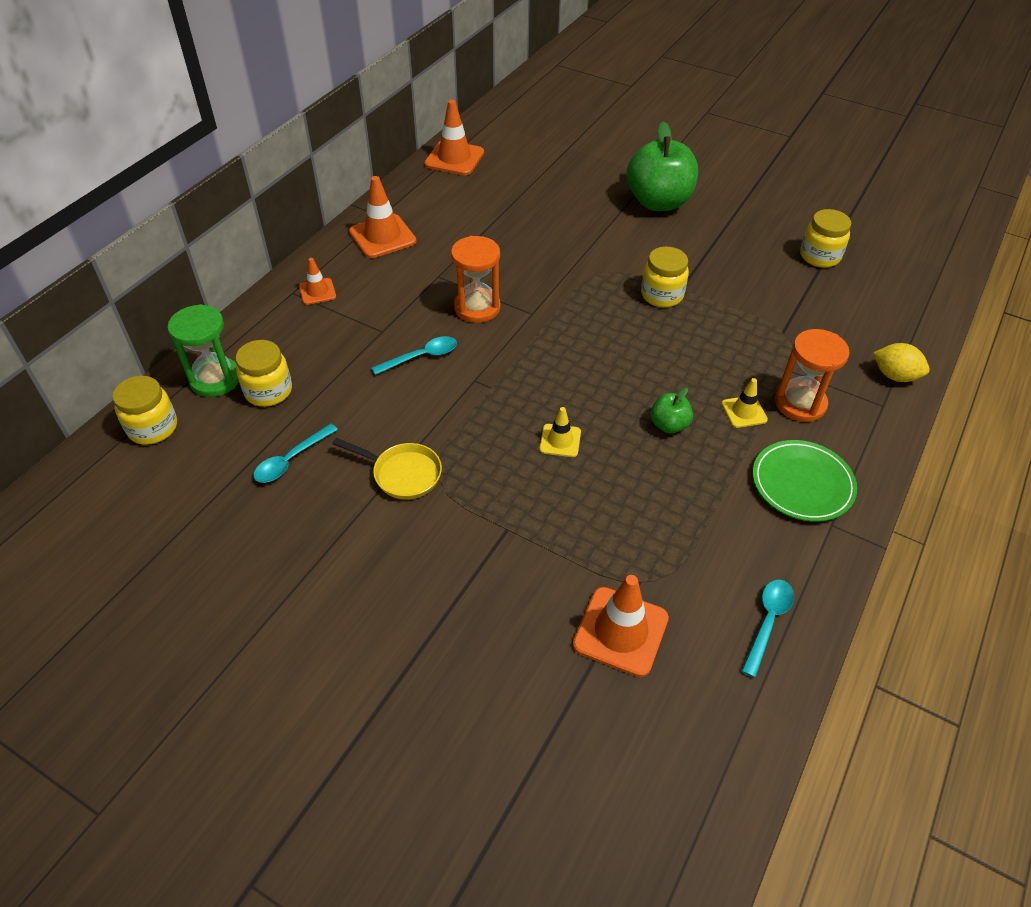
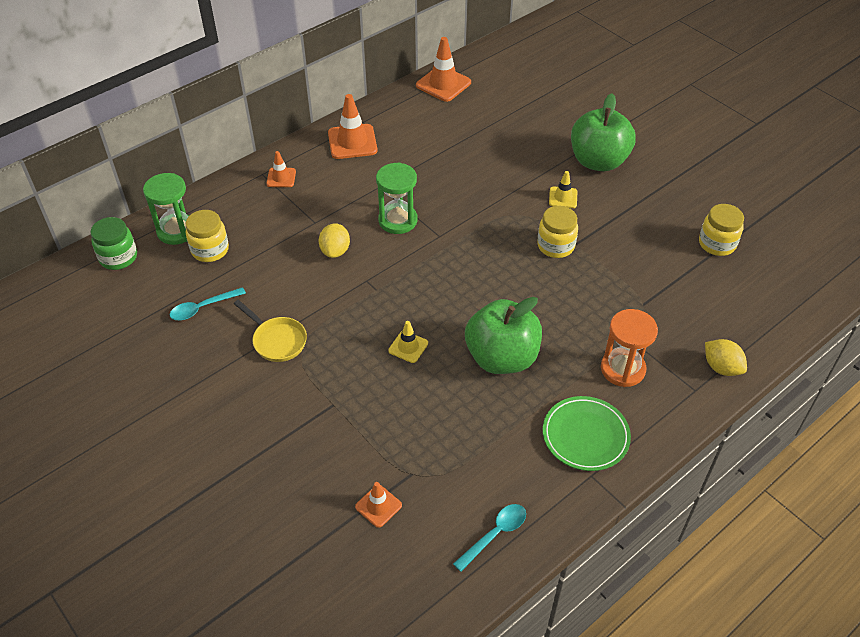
camera: 20 degrees right, 0 degrees up
(153, 428) = (118, 257): yellow jar -> green jar
(422, 357) = (335, 251): turquoise spoon -> yellow lemon
(477, 308) = (398, 220): orange hourglass -> green hourglass
(620, 631) = (378, 506): orange traffic cone -> orange traffic cone, size x0.57
(669, 425) = (501, 358): green apple -> green apple, size x2.16
(744, 412) = (570, 363): yellow traffic cone -> yellow traffic cone (563, 197)

